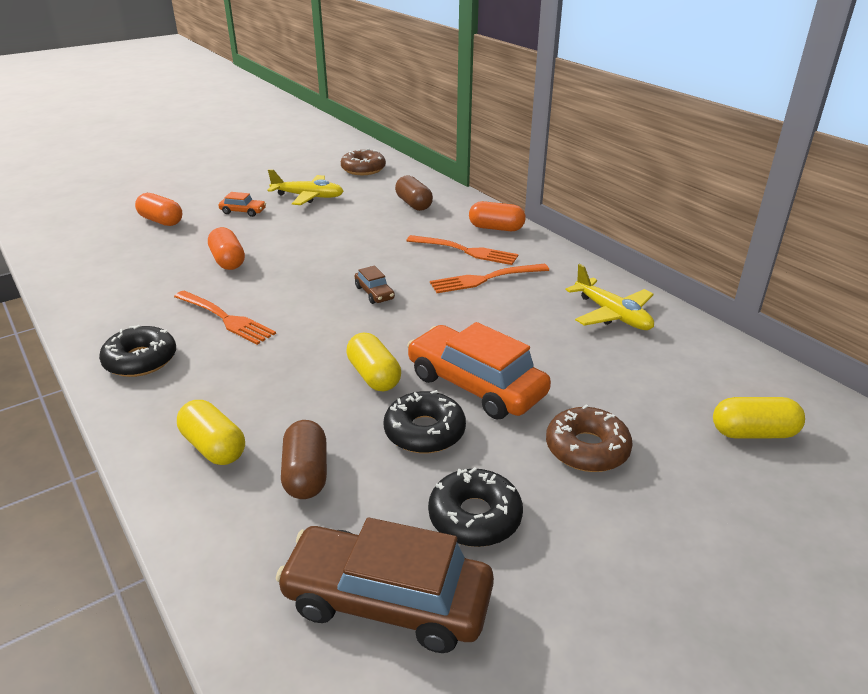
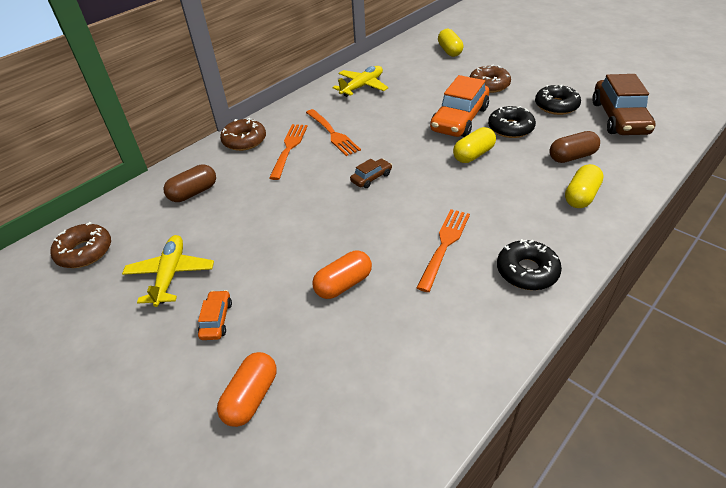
camera: 100 degrees left, 10 degrees up
(496, 228) = (244, 140): orange capsule -> brown donut

